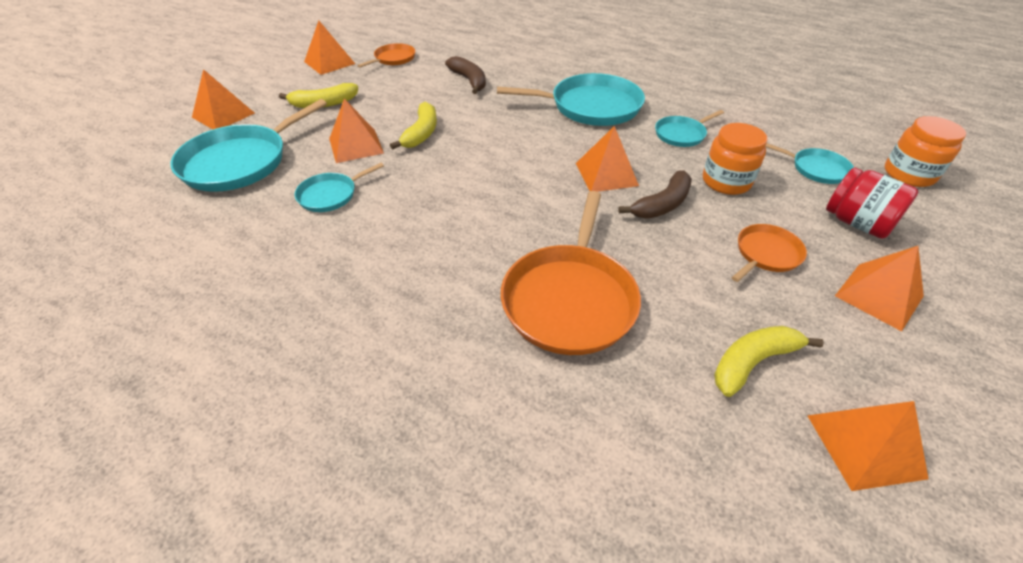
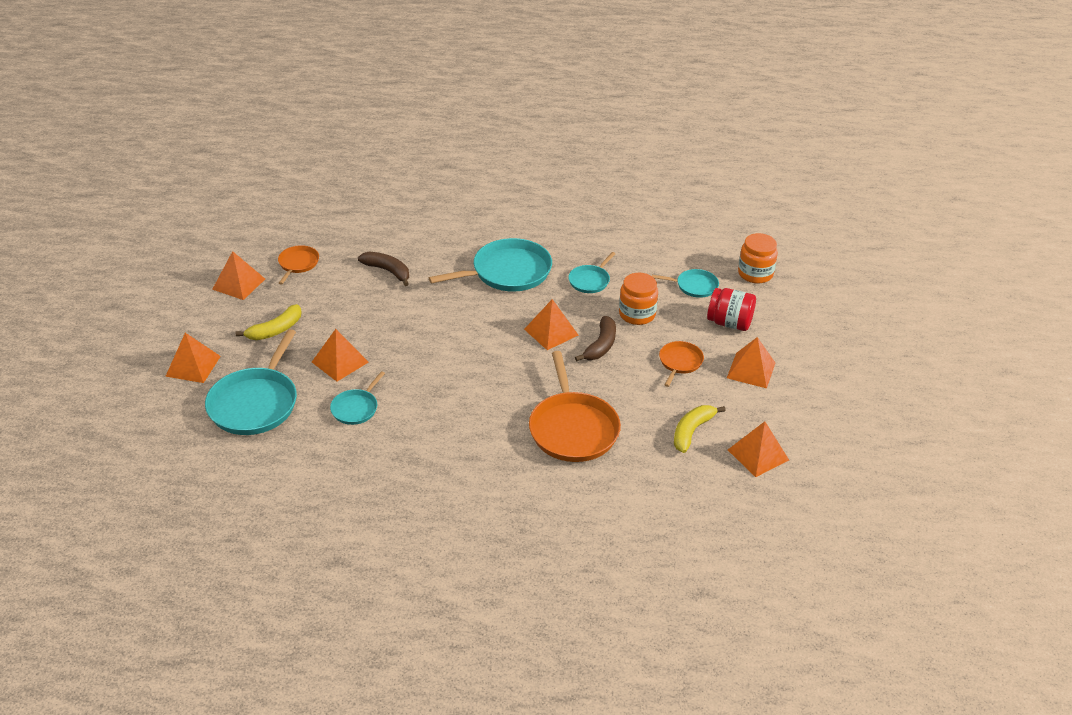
camera: 25 degrees left, 5 degrees down
(421, 133) = (385, 335): yellow banana -> none

